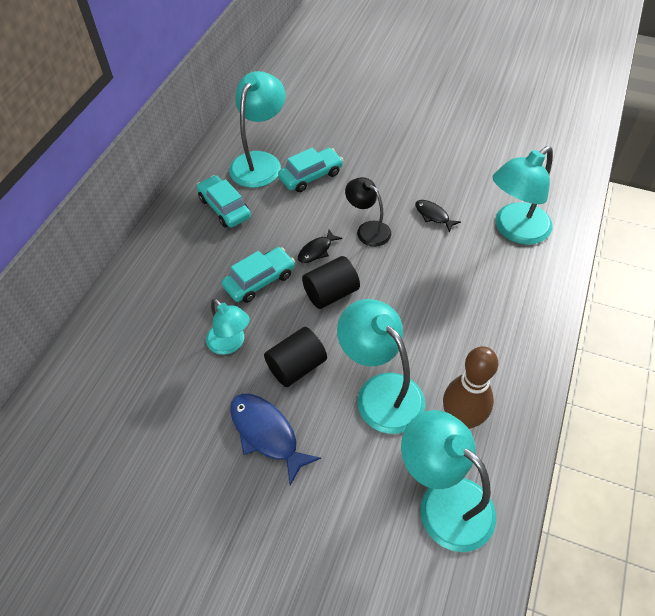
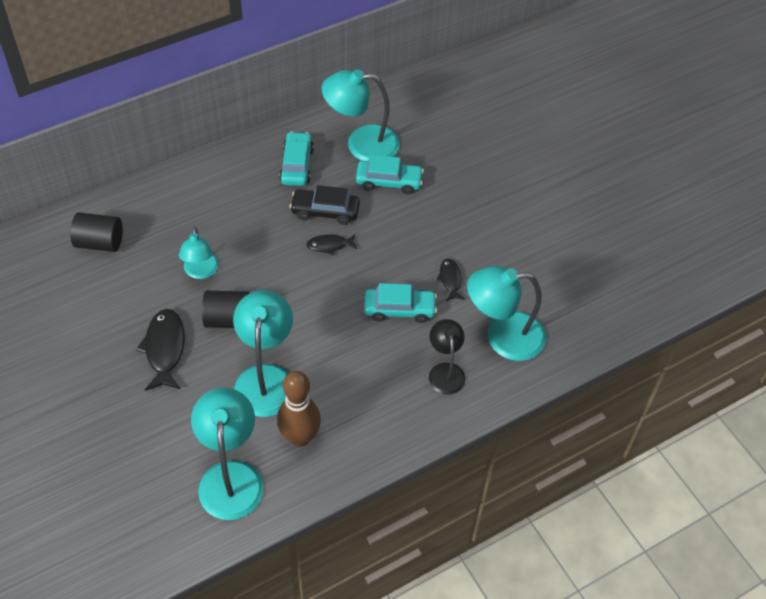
camera: 35 degrees right, 0 degrees up
(260, 162) = (361, 144): turquoise lamp -> turquoise lamp turned 150 degrees counterclockwise
(260, 280) = (265, 240): turquoise car -> turquoise car (399, 309)
(267, 434) = (165, 349): blue fish -> black fish
(285, 227) = (325, 211): none -> black car
(331, 293) = (306, 285): black cylinder -> black cylinder (100, 243)
(368, 229) = (386, 255): black lamp -> black lamp (445, 371)

